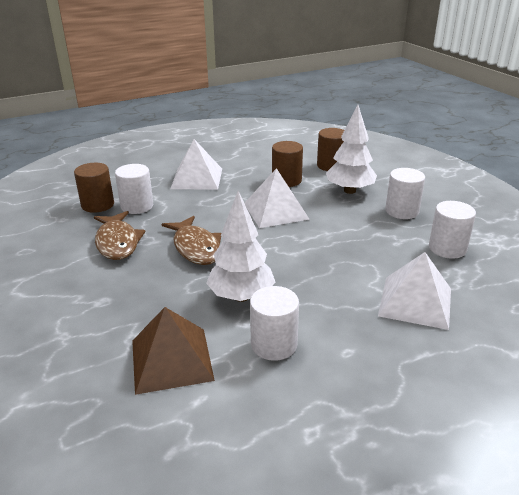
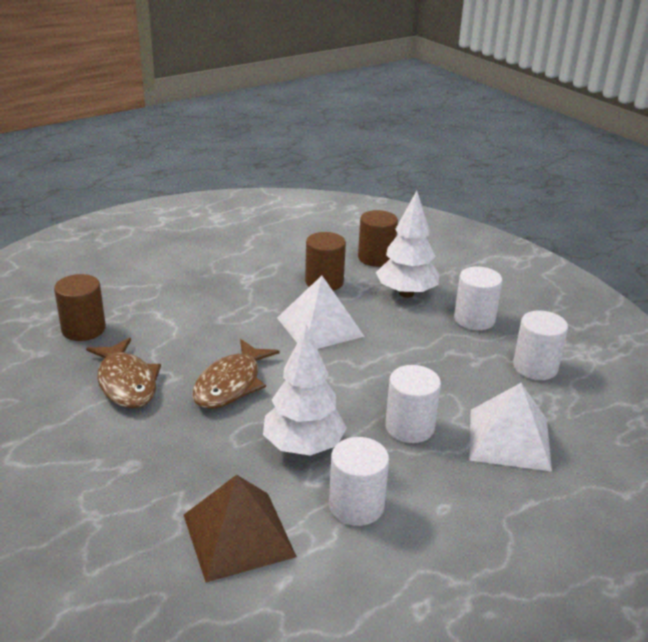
camera: 10 degrees left, 0 degrees up
(137, 206) = (137, 329): white cylinder -> white cylinder (409, 427)
(196, 248) = (231, 384): brown fish -> brown fish turned 60 degrees clockwise
(197, 178) = (207, 284): white pyramid -> none

